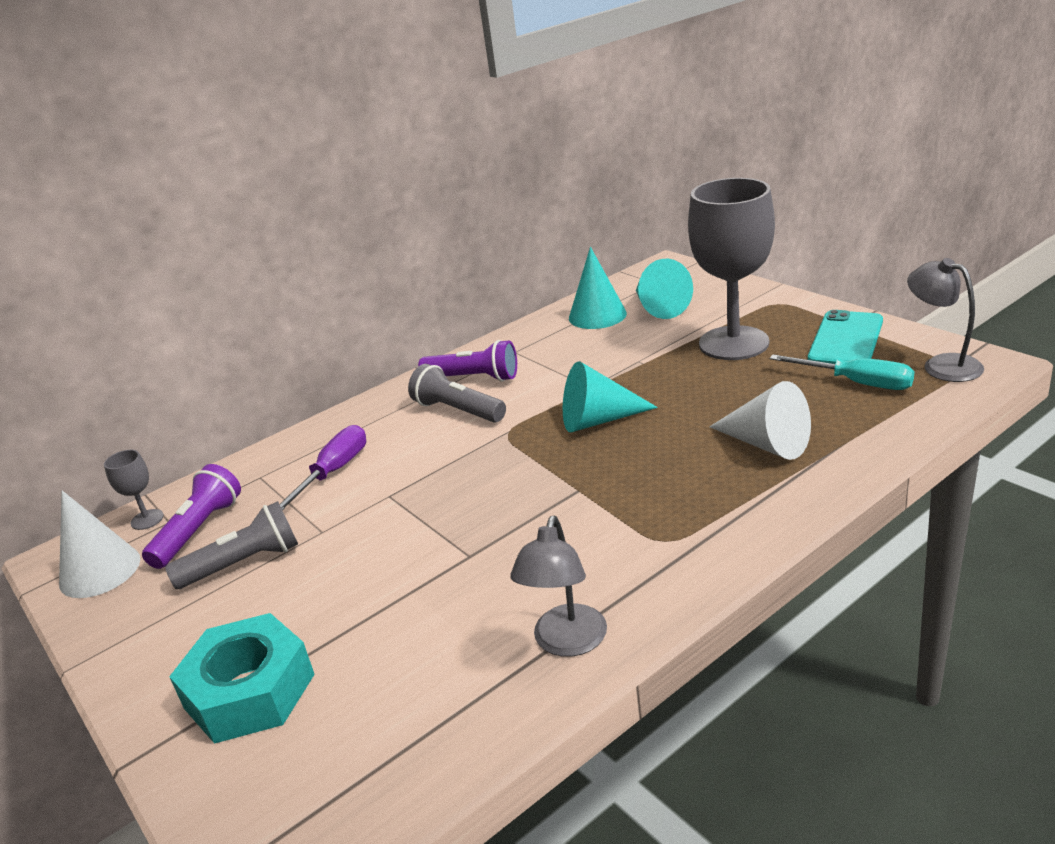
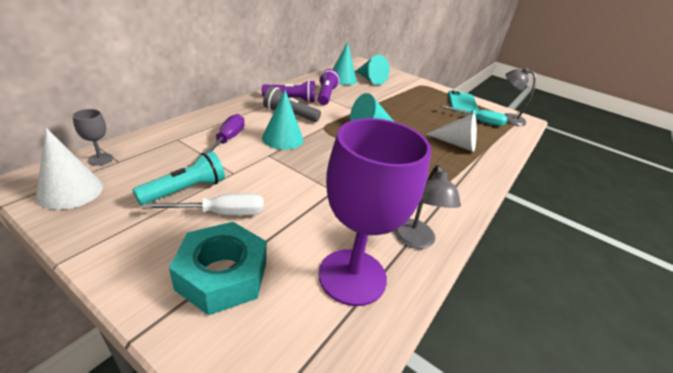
camera: 25 degrees left, 5 degrees up
(198, 530) = (144, 168): purple flashlight -> purple flashlight (326, 95)
(243, 563) = (185, 190): grey flashlight -> turquoise flashlight
(280, 599) = (221, 213): none -> white screwdriver
(425, 462) = (282, 138): none -> turquoise cone
(431, 699) = (352, 276): none -> purple goblet
(733, 343) = (414, 99): grey goblet -> none

